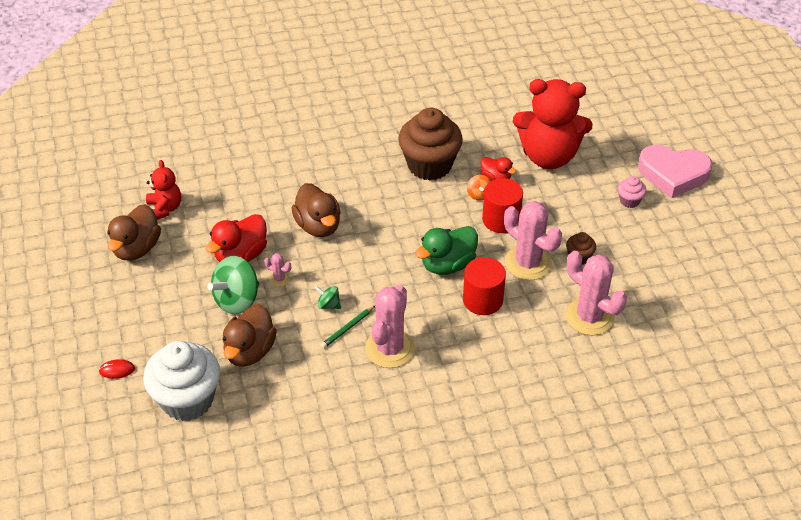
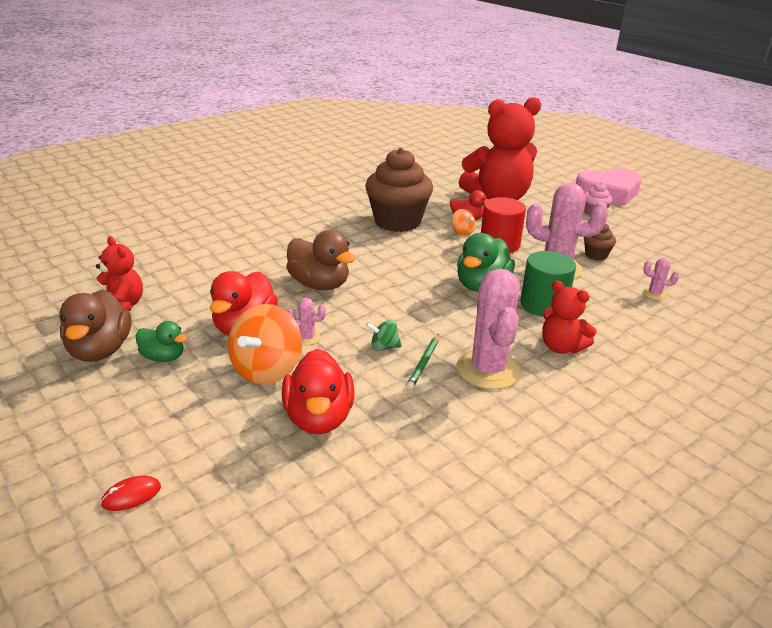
camera: 25 degrees left, 15 degrees down
(174, 267) = (163, 357): none -> green duck
(187, 399) = (264, 501): white cupcake -> none
(237, 300) = (267, 370): green spinning top -> orange spinning top
(250, 351) = (319, 418): brown duck -> red duck
(461, 346) = (561, 347): none -> red teddy bear
(482, 300) = (543, 305): red cylinder -> green cylinder
(589, 317) = (654, 294): pink cactus -> pink cactus, size x0.43

